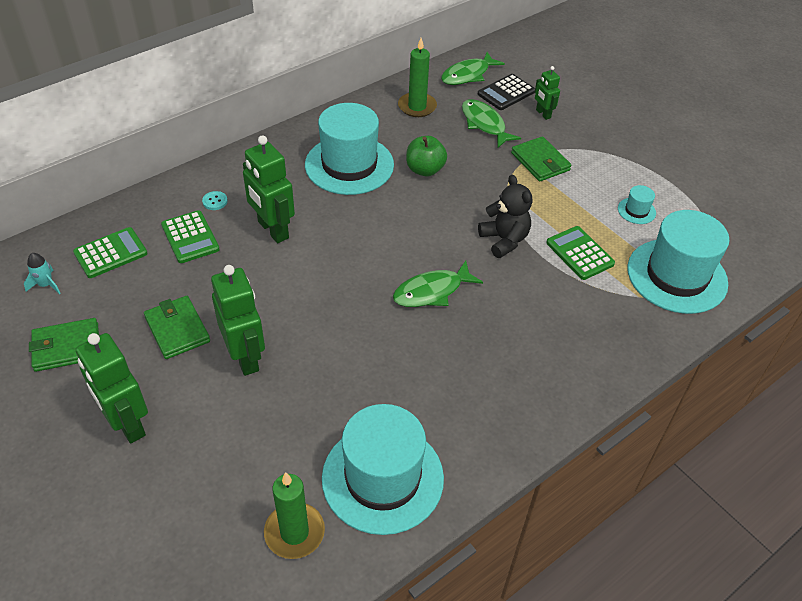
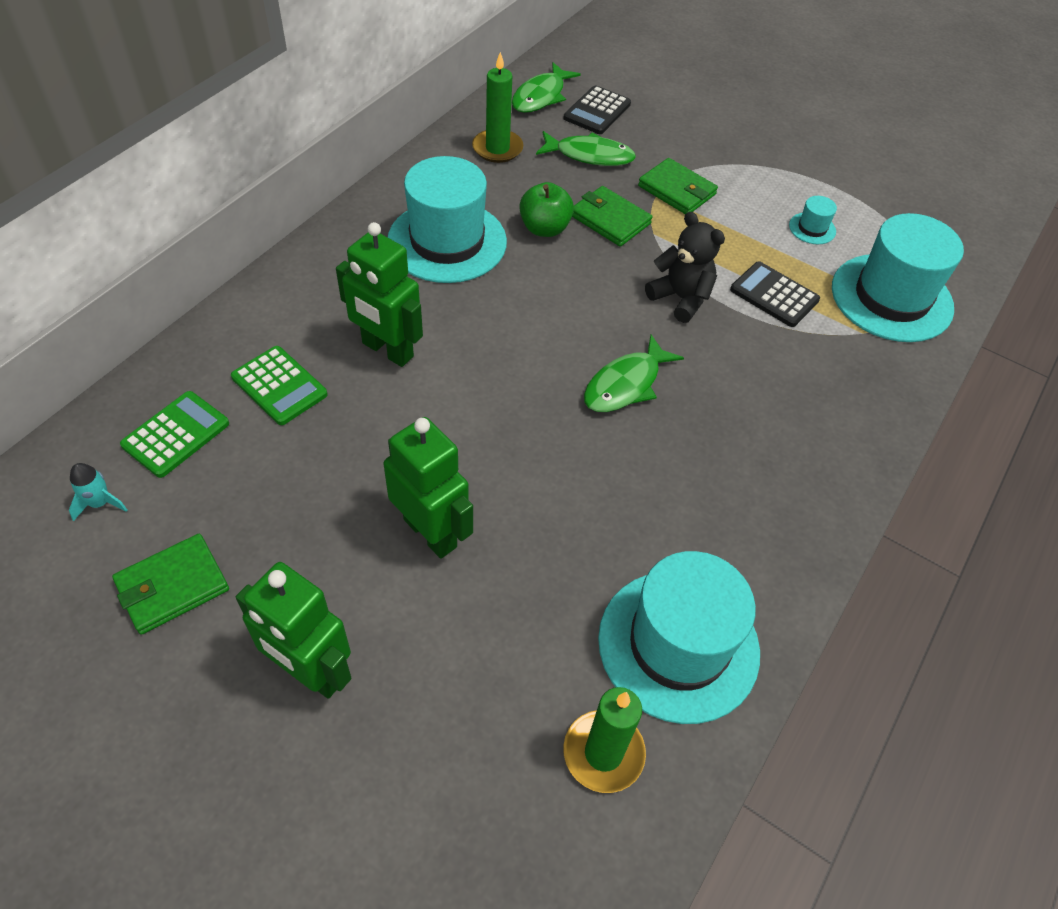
camera: 20 degrees left, 5 degrees up
(177, 329) = (320, 519): green wallet -> green wallet (610, 220)
(215, 201) = (291, 328): turquoise button -> none
(484, 124) = (590, 155): green fish -> green fish turned 150 degrees clockwise
(543, 114) = (652, 130): green robot -> none
(579, 253) = (774, 295): green calculator -> black calculator

